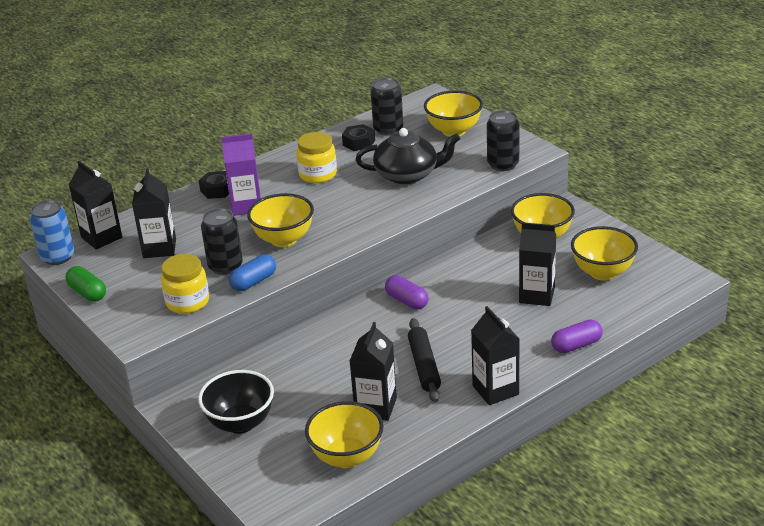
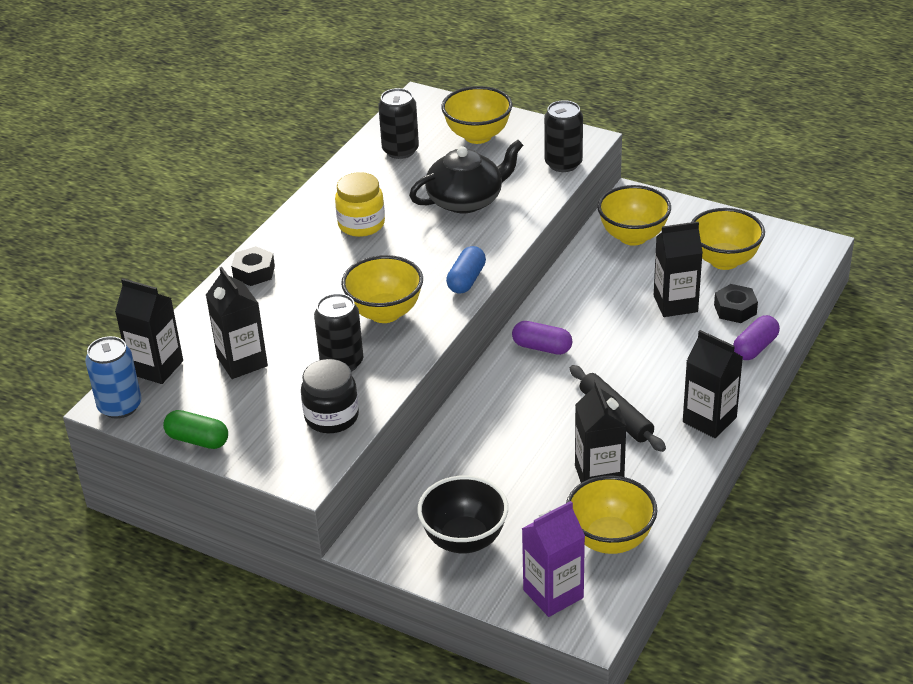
camera: 25 degrees left, 5 degrees up
(187, 302) = (332, 417): yellow jar -> black jar
(246, 206) = (306, 283): purple carton -> purple carton (553, 594)
(253, 282) = (391, 372): blue capsule -> blue capsule (466, 280)
(359, 142) = (378, 174): black nut -> black nut (735, 309)

